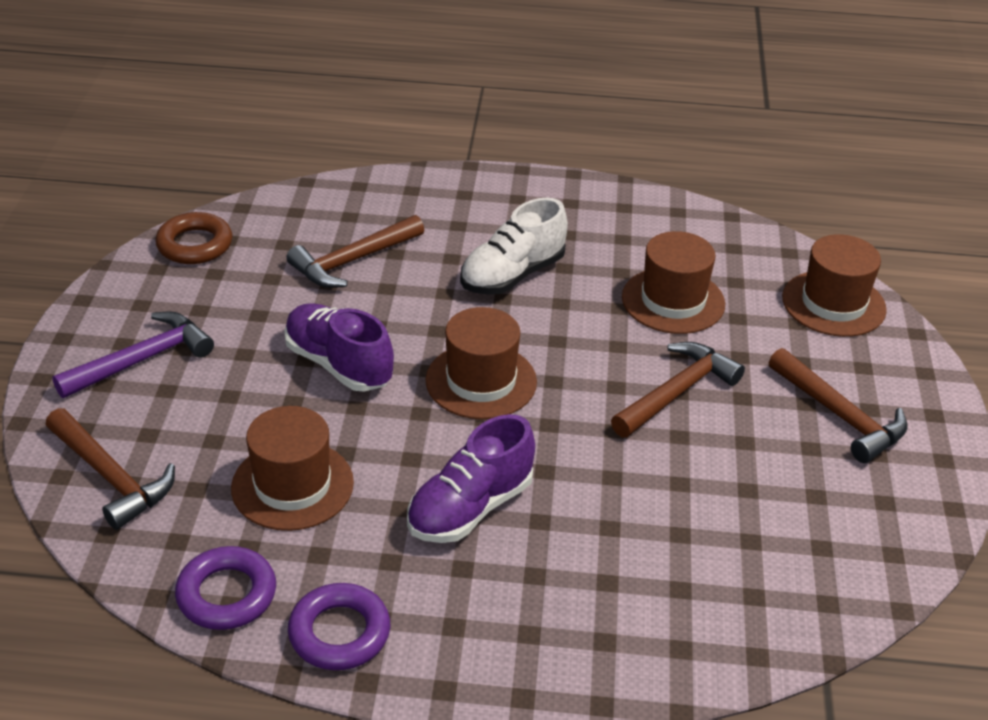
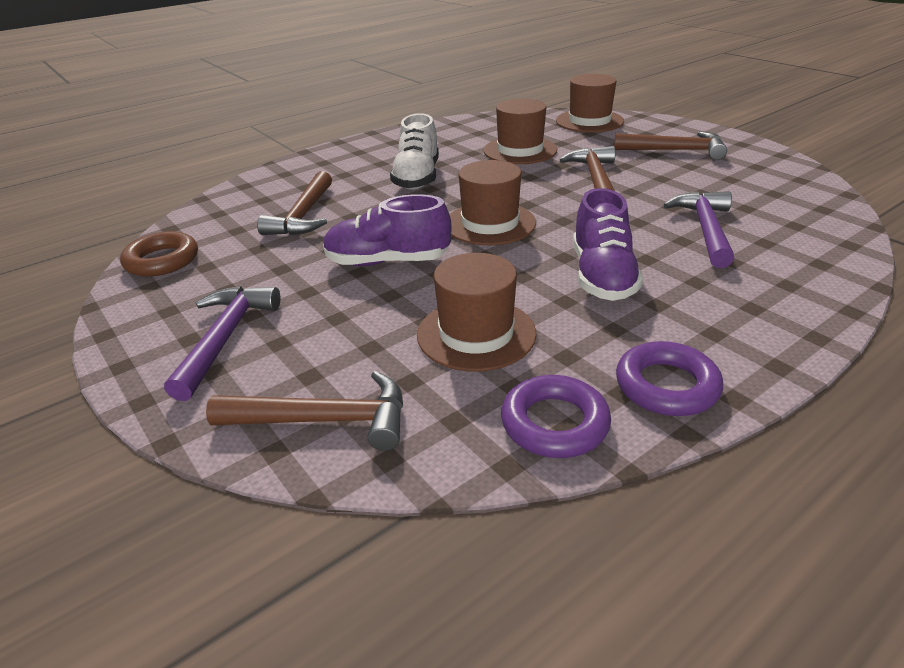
camera: 40 degrees left, 5 degrees down
(655, 532) = (705, 229): none -> purple hammer

